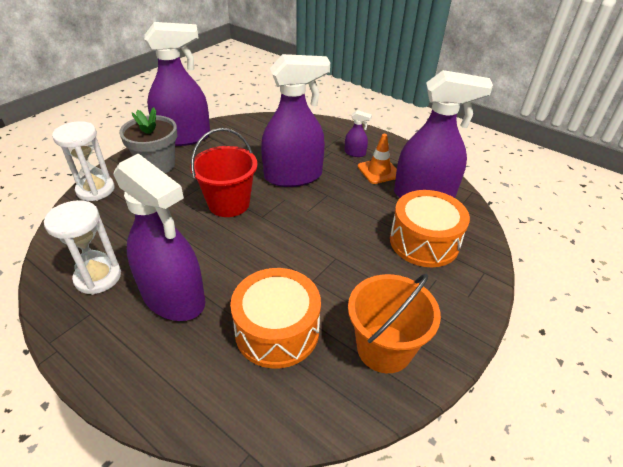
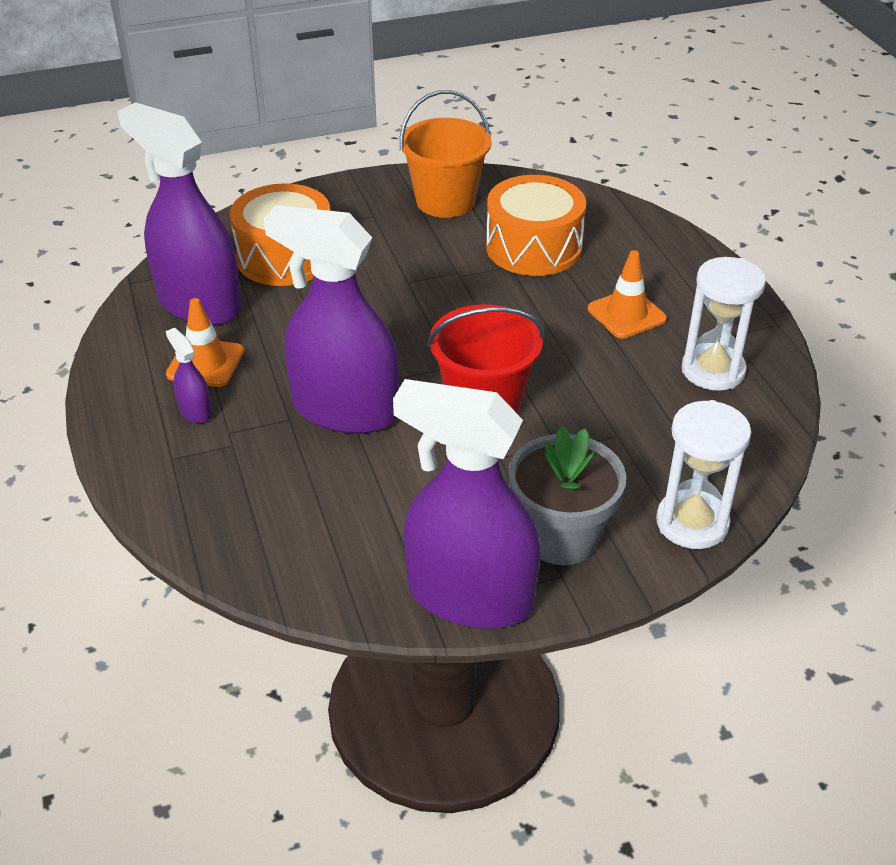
camera: 145 degrees left, 0 degrees up
(174, 297) = (626, 314): purple spray bottle -> orange traffic cone

